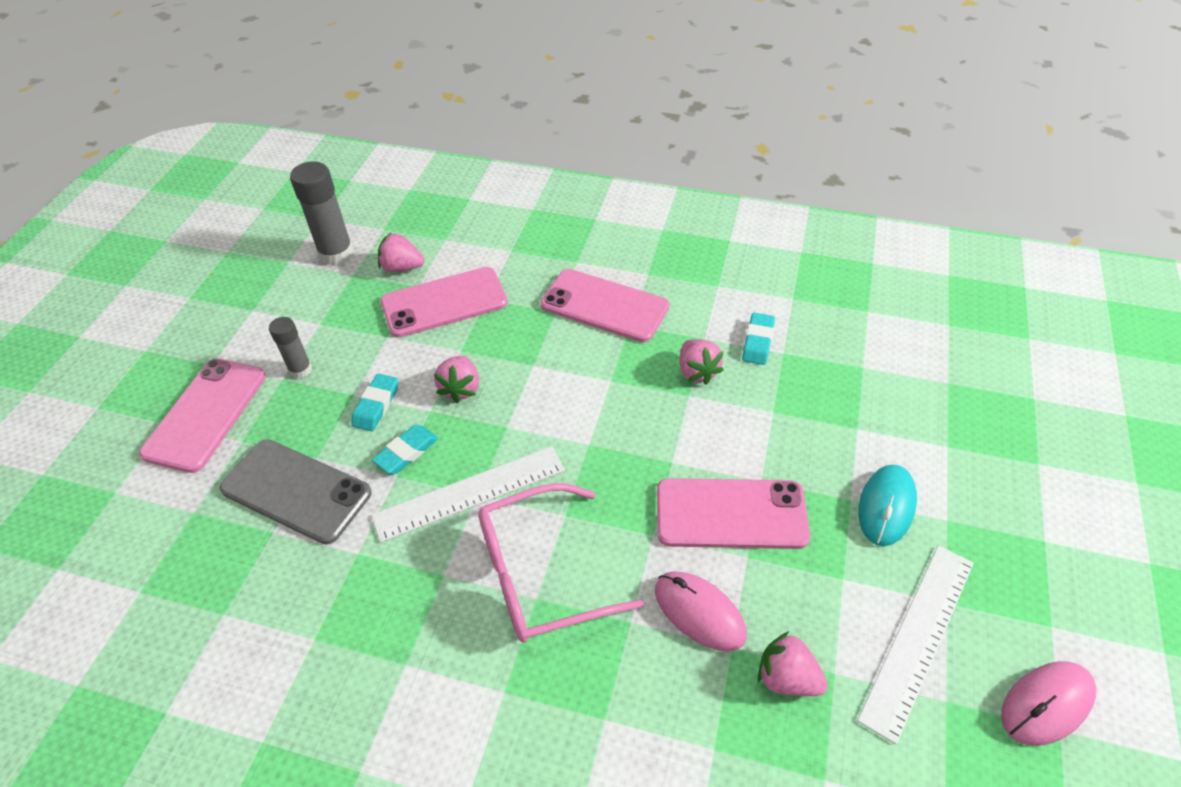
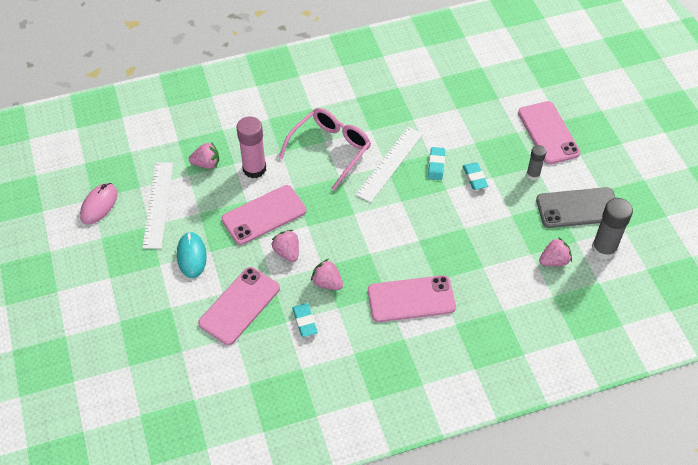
camera: 145 degrees right, 5 degrees up
(296, 490) = (466, 126): grey phone -> grey phone (578, 208)
(444, 303) = (504, 251): pink phone -> pink phone (239, 305)
(460, 389) = (442, 207): pink strawberry -> pink strawberry (287, 252)
(699, 612) = (254, 169): pink mouse -> pink glue stick

